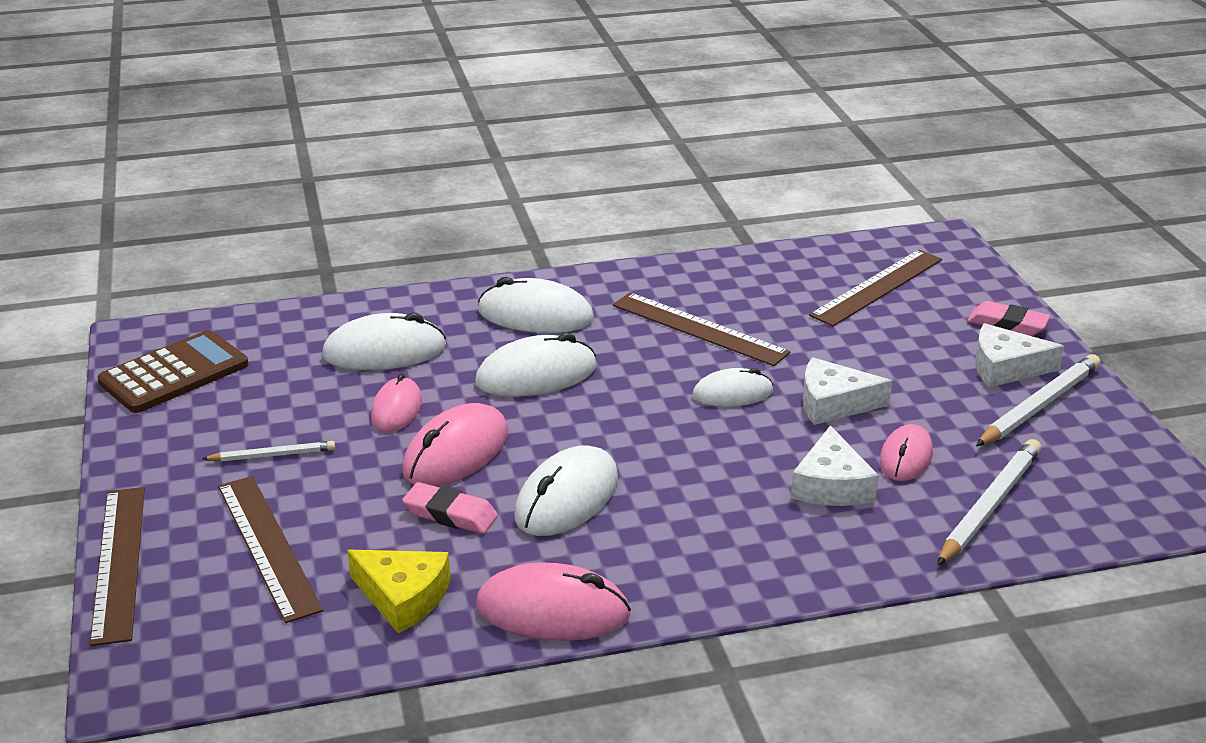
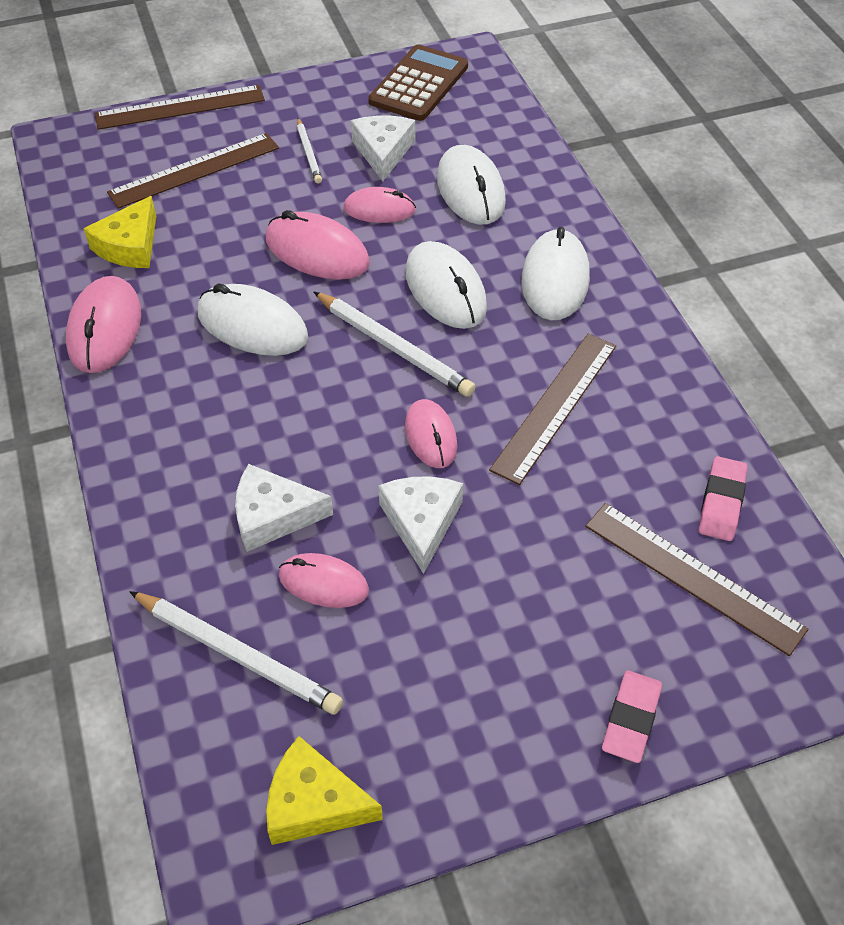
camera: 85 degrees right, 20 degrees up
(174, 373) = (418, 84): brown calculator -> brown calculator turned 105 degrees counterclockwise
(450, 514) = (231, 258): pink eraser -> pink eraser (721, 502)
(732, 393) = (431, 436): white mouse -> pink mouse
(1005, 368) = (521, 704): white cheese -> white cheese (383, 152)
(1039, 405) = (439, 732): white pencil -> white pencil (394, 347)
(1118, 466) = (314, 803): none -> yellow cheese

